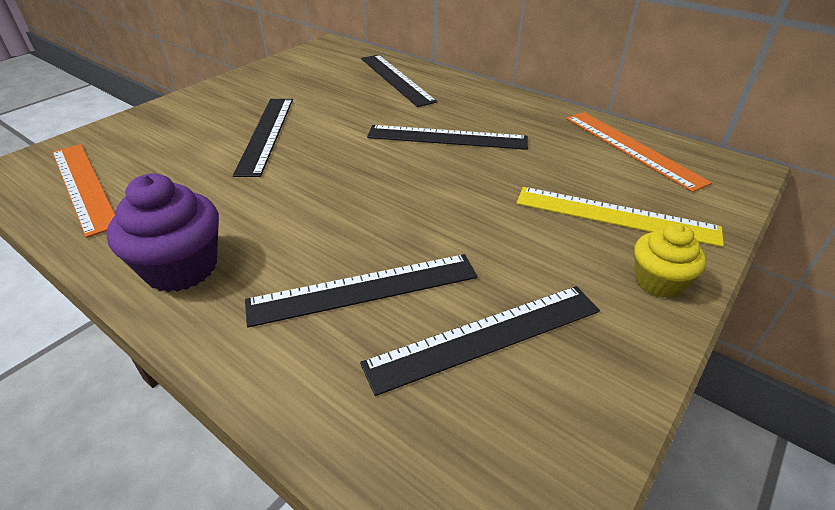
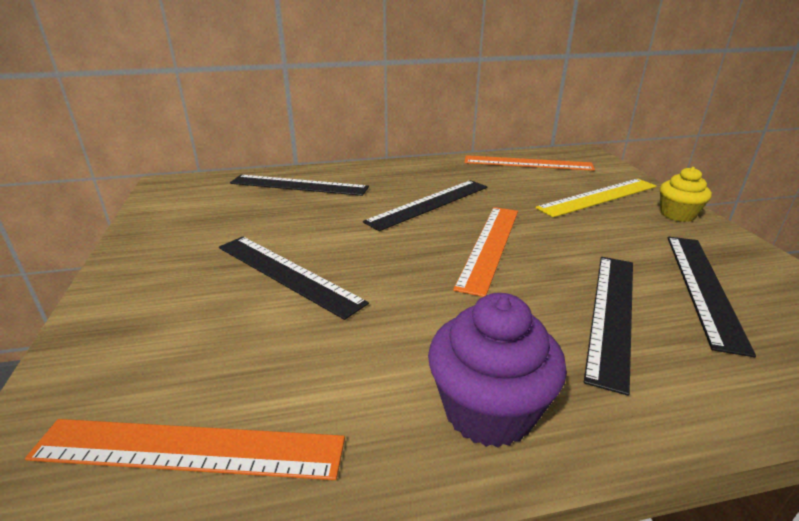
camera: 50 degrees left, 10 degrees down
(408, 192) = (490, 246): none -> orange ruler

